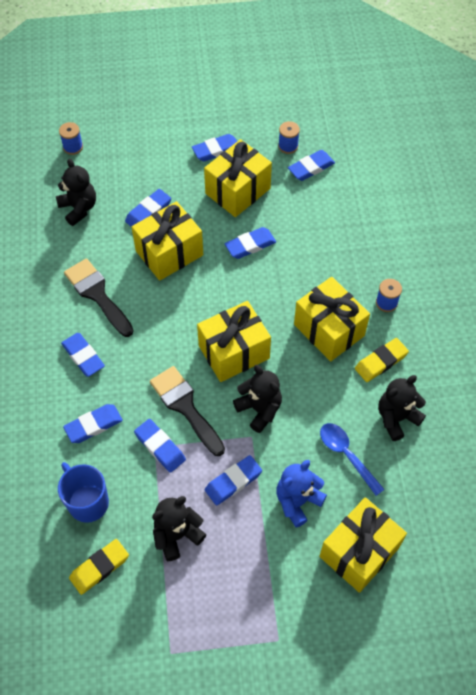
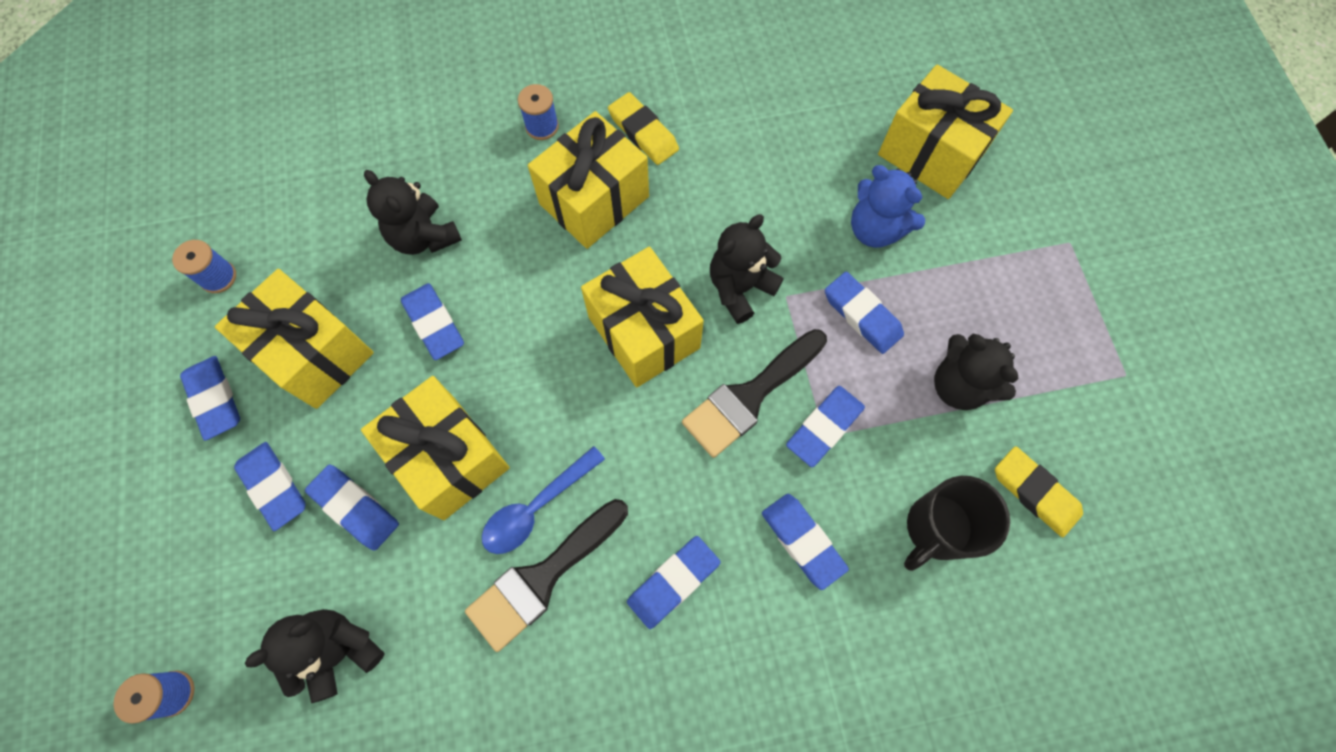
camera: 95 degrees left, 10 degrees up
(87, 502) = (936, 529): blue mug -> black mug
(311, 168) = (272, 238): blue eraser -> blue eraser (274, 486)
(347, 455) = (796, 171): blue spoon -> blue spoon (537, 507)
(396, 418) = (731, 113): black teddy bear -> black teddy bear (424, 236)

